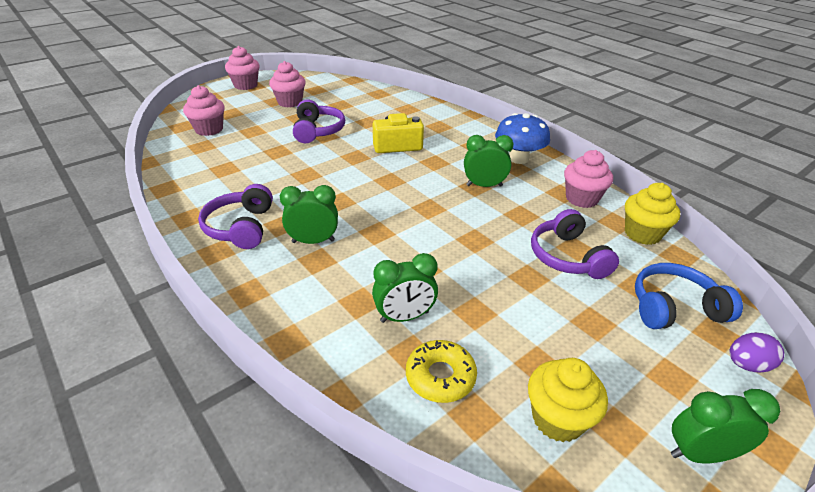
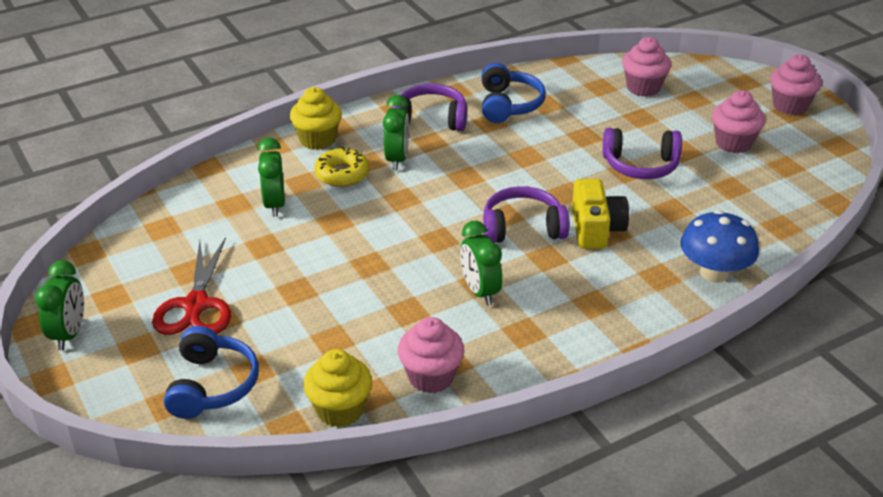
camera: 100 degrees right, 0 degrees up
(222, 186) = (508, 105): none -> blue headphones
(440, 376) = (203, 216): yellow donut -> yellow donut (342, 174)
(484, 185) = (480, 291): green clock -> green clock turned 150 degrees clockwise
(518, 158) = (549, 340): blue mushroom -> blue mushroom (714, 273)
(557, 419) = (137, 267): yellow cupcake -> yellow cupcake (317, 140)
(567, 257) = (318, 328): purple headphones -> purple headphones (523, 228)
(586, 344) = (196, 305): none -> red scissors
(747, 365) = (123, 406): purple egg -> none

